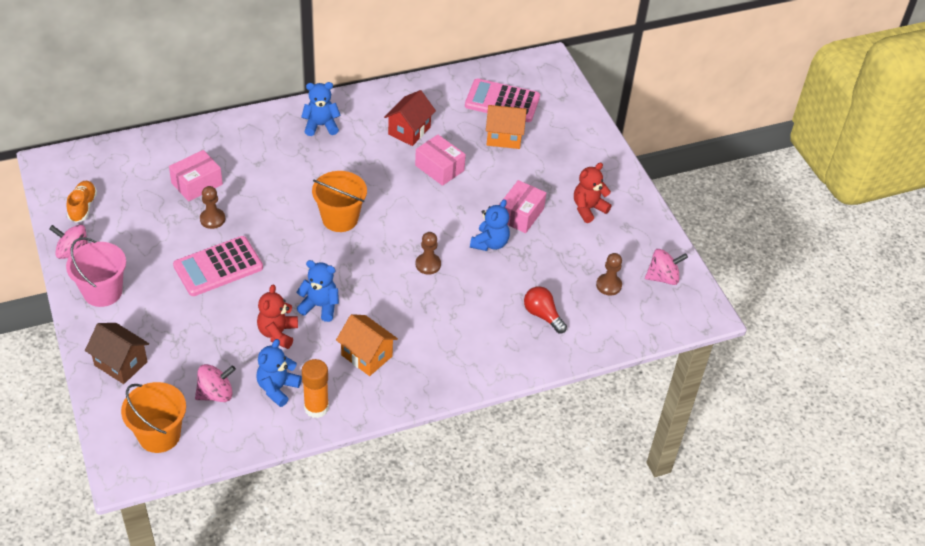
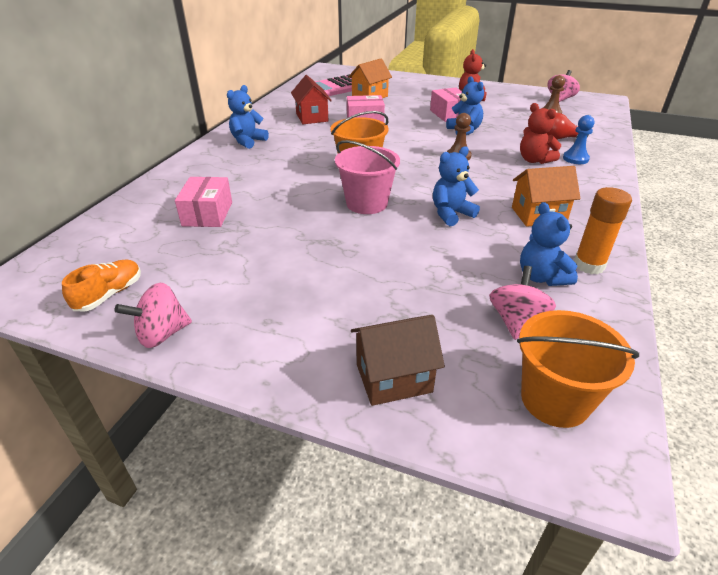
camera: 45 degrees left, 10 degrees down
(83, 207) = (109, 294): orange shoe -> orange shoe turned 75 degrees clockwise
(102, 292) = (257, 339): pink bucket -> pink bucket (366, 203)
(212, 219) = (265, 223): brown pawn -> none
(218, 267) = (330, 245): pink calculator -> none
(278, 333) = (462, 247): red teddy bear -> red teddy bear (534, 160)
(504, 342) = (575, 159): none -> blue pawn

